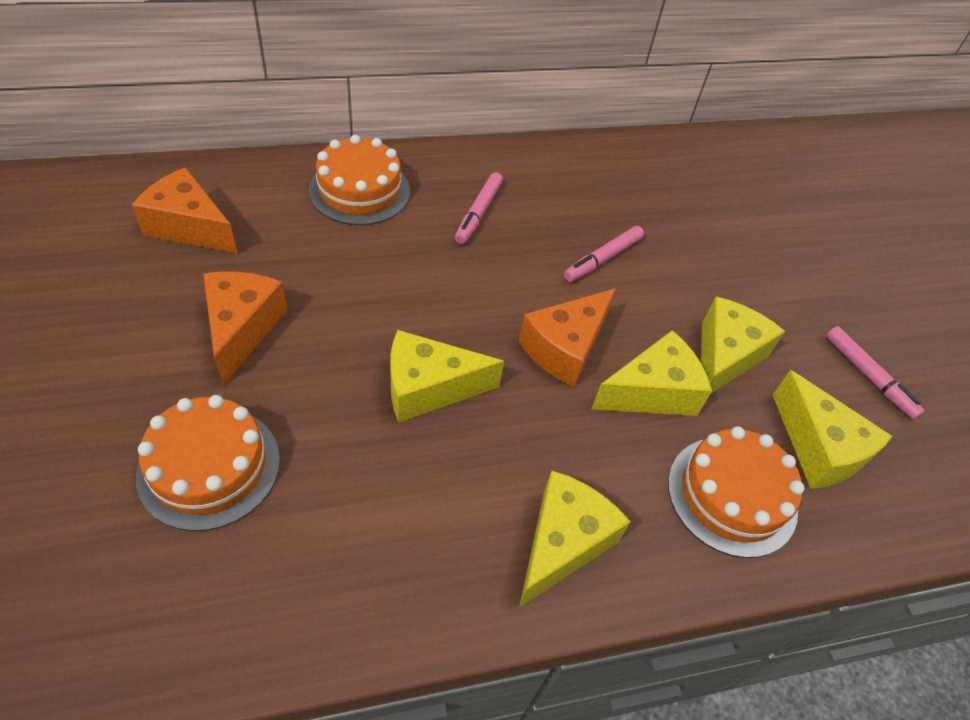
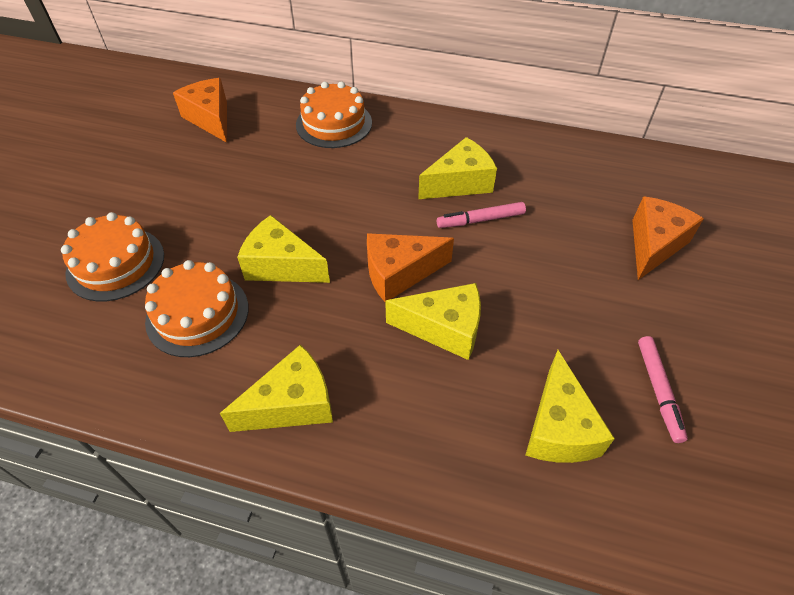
camera: 35 degrees right, 0 degrees up
(242, 328) = (195, 189): orange cheese -> orange cheese (654, 245)
(478, 213) = (407, 160): pink marker -> none
(724, 357) = (528, 325): yellow cheese -> yellow cheese (460, 183)
(732, 495) = (450, 429): orange cake -> orange cake (197, 314)

